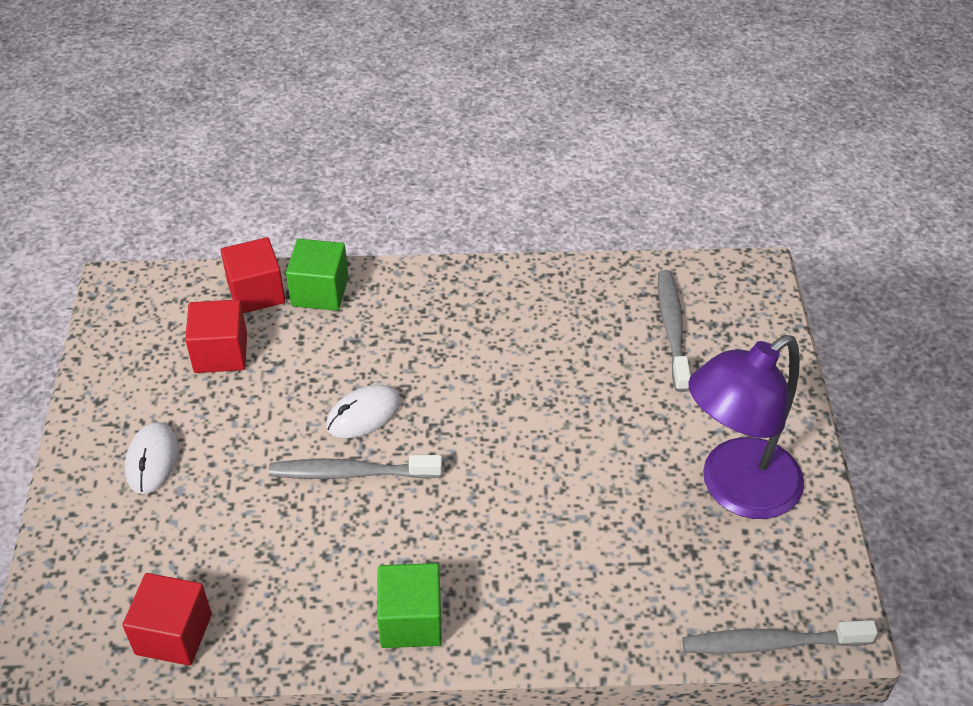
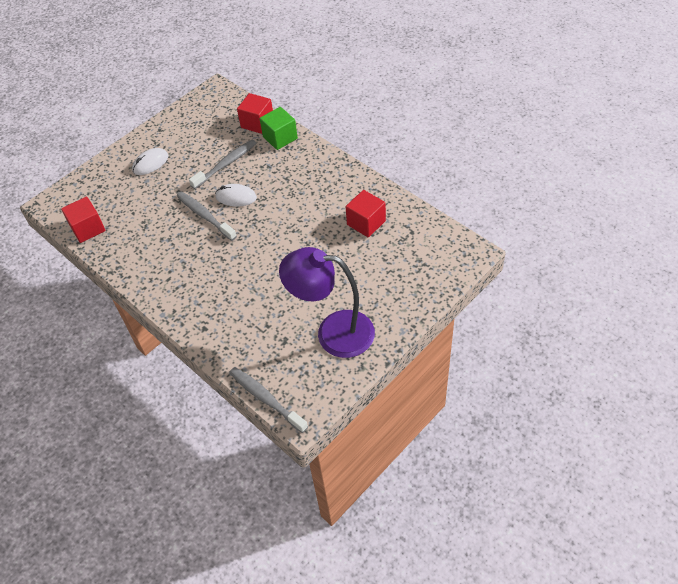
camera: 50 degrees right, 5 degrees up
(221, 353) = (217, 139): red cube -> red cube (366, 223)
(411, 620) = (159, 283): green cube -> none
(672, 328) = (398, 249): grey toothbrush -> grey toothbrush (226, 164)

